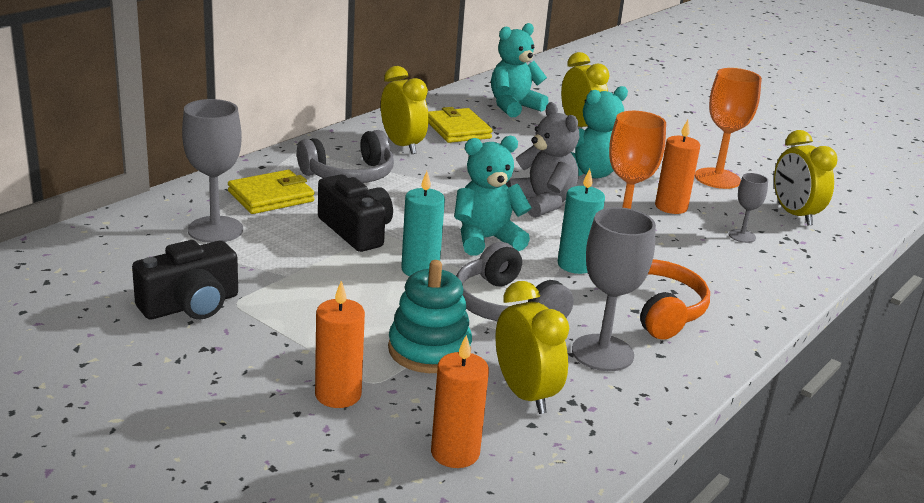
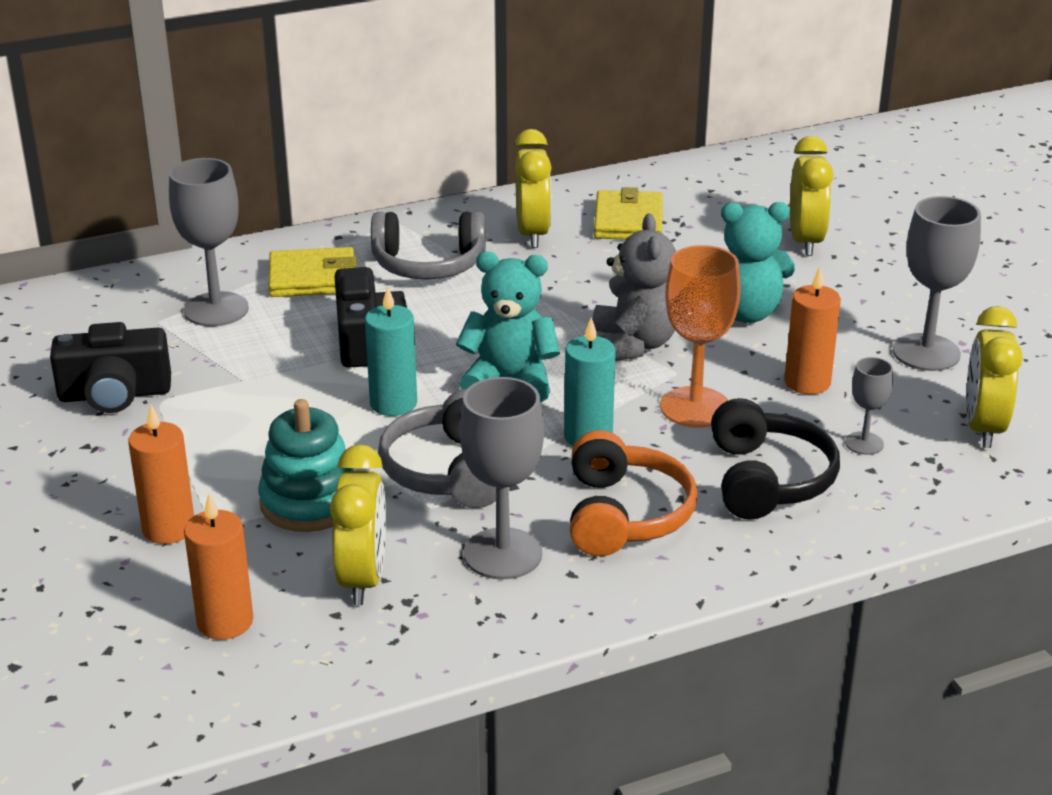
camera: 30 degrees right, 5 degrees up
(513, 107) = (741, 197): turquoise teddy bear -> none
(712, 269) = (767, 480): none -> black headphones
(717, 178) = (926, 352): orange goblet -> grey goblet

